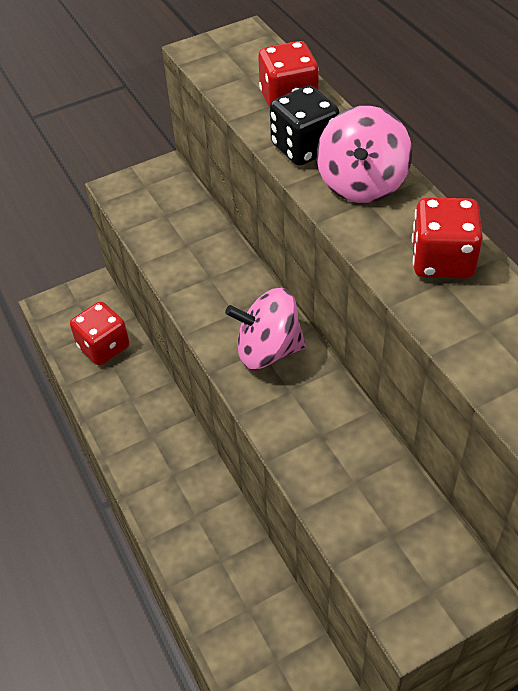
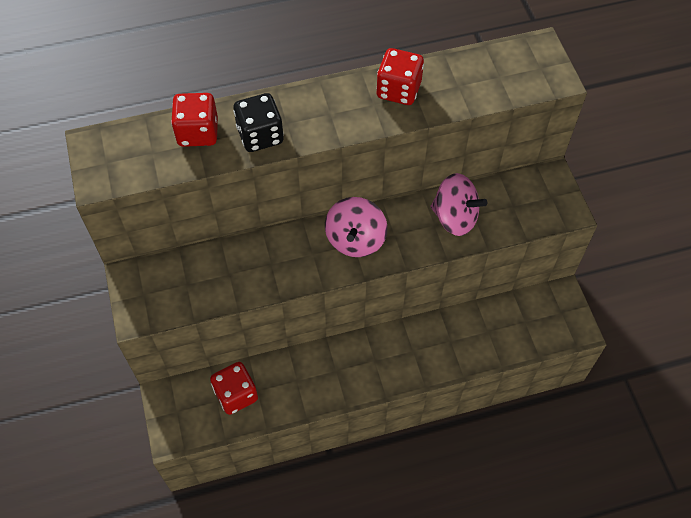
camera: 80 degrees left, 10 degrees up
(362, 184) = (312, 112): pink spinning top -> pink spinning top (455, 217)

